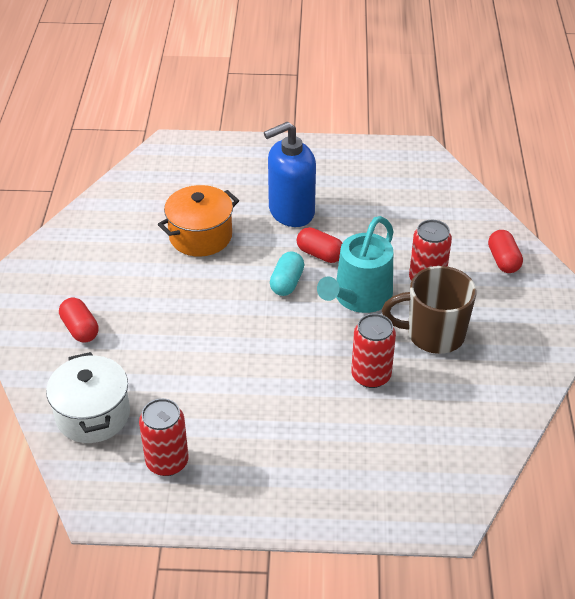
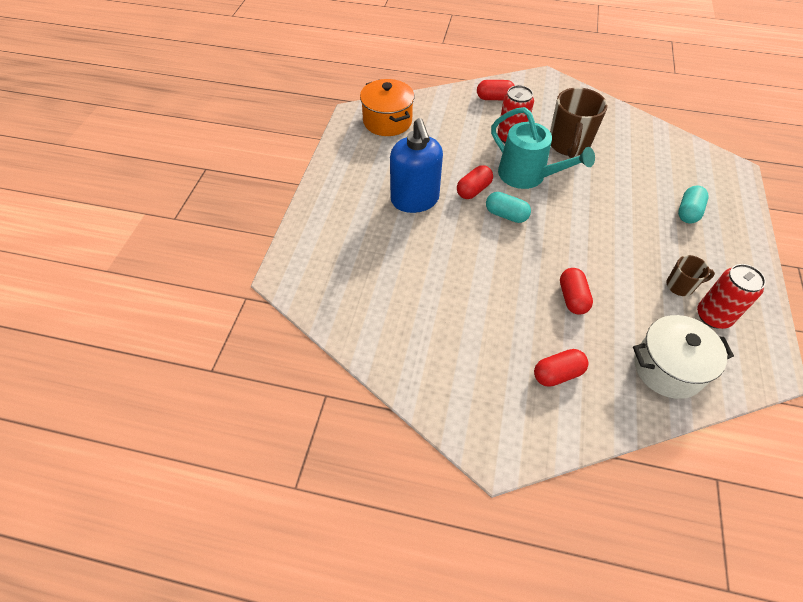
camera: 80 degrees left, 10 degrees up
(175, 339) = (572, 298): none -> red capsule
(200, 236) = (436, 266): orange pot -> orange pot (387, 121)
(208, 435) = (680, 286): none -> brown mug
(338, 454) = (688, 212): none -> turquoise capsule
(371, 376) = (610, 183): red can -> none

